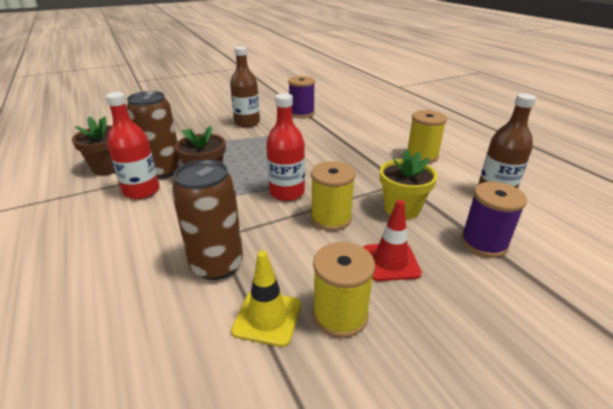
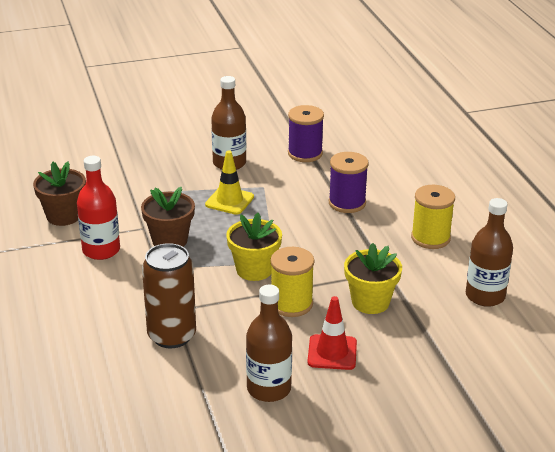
camera: 10 degrees right, 0 degrees up
(163, 171) = (123, 227): brown can -> none
(267, 317) = (208, 383): yellow traffic cone -> yellow traffic cone (229, 201)
(287, 193) = (254, 270): red bottle -> yellow flower pot
(340, 315) = (269, 389): yellow spool -> brown bottle
(484, 243) = (433, 347): purple spool -> purple spool (347, 203)

